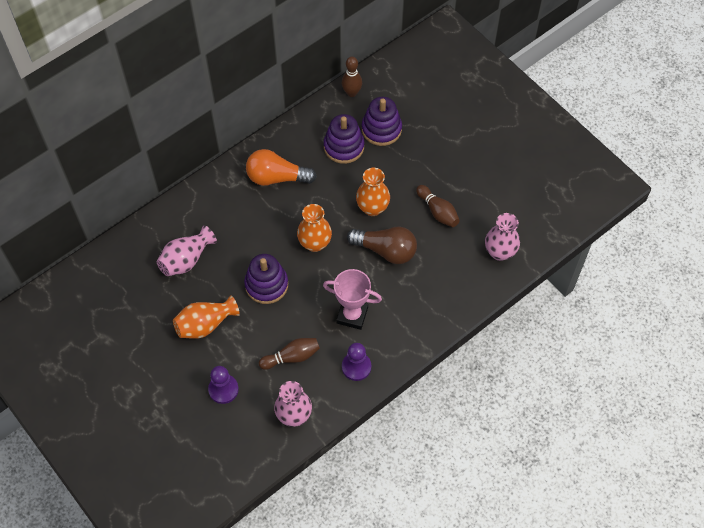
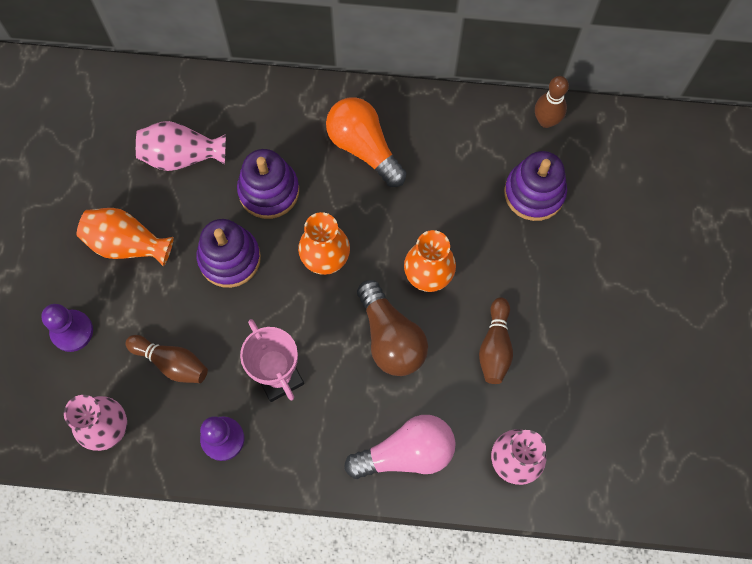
camera: 45 degrees right, 10 degrees up
(344, 147) = (471, 176): purple stacking toy -> purple stacking toy (269, 191)
(449, 293) = (406, 453): none -> pink light bulb

